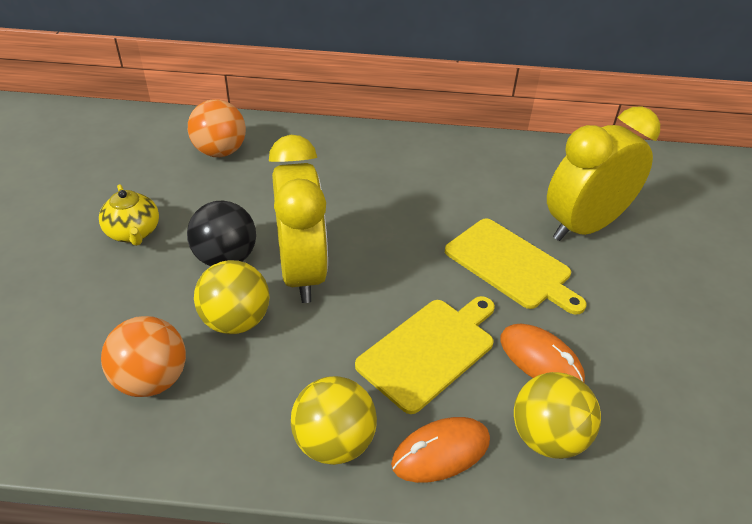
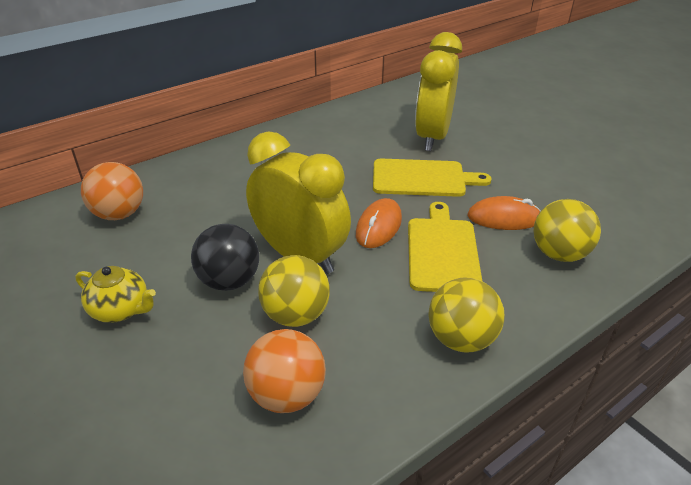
camera: 40 degrees left, 5 degrees down
(441, 452) = (522, 300): orange mouse -> orange mouse (378, 226)

